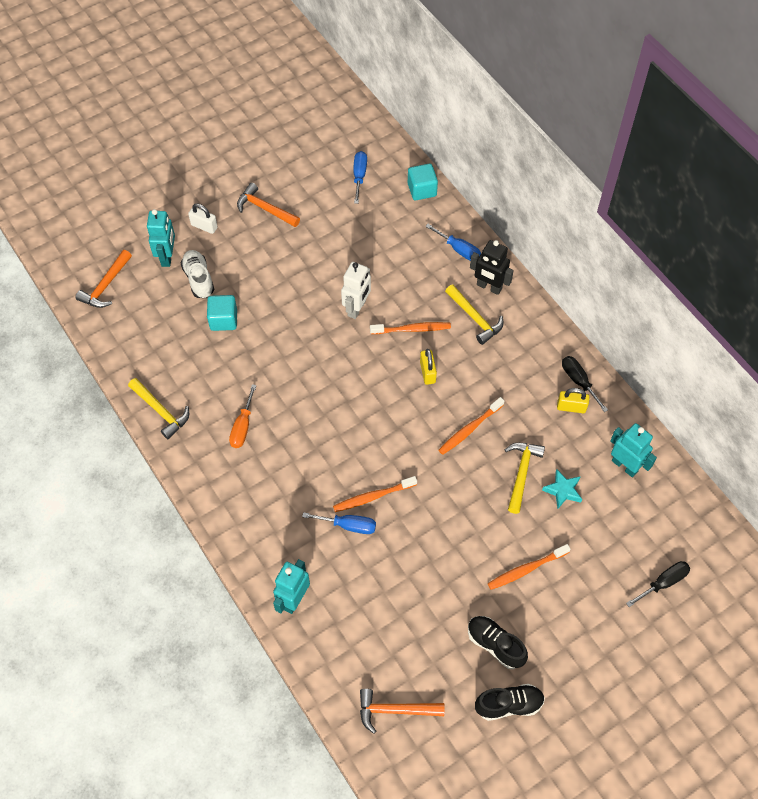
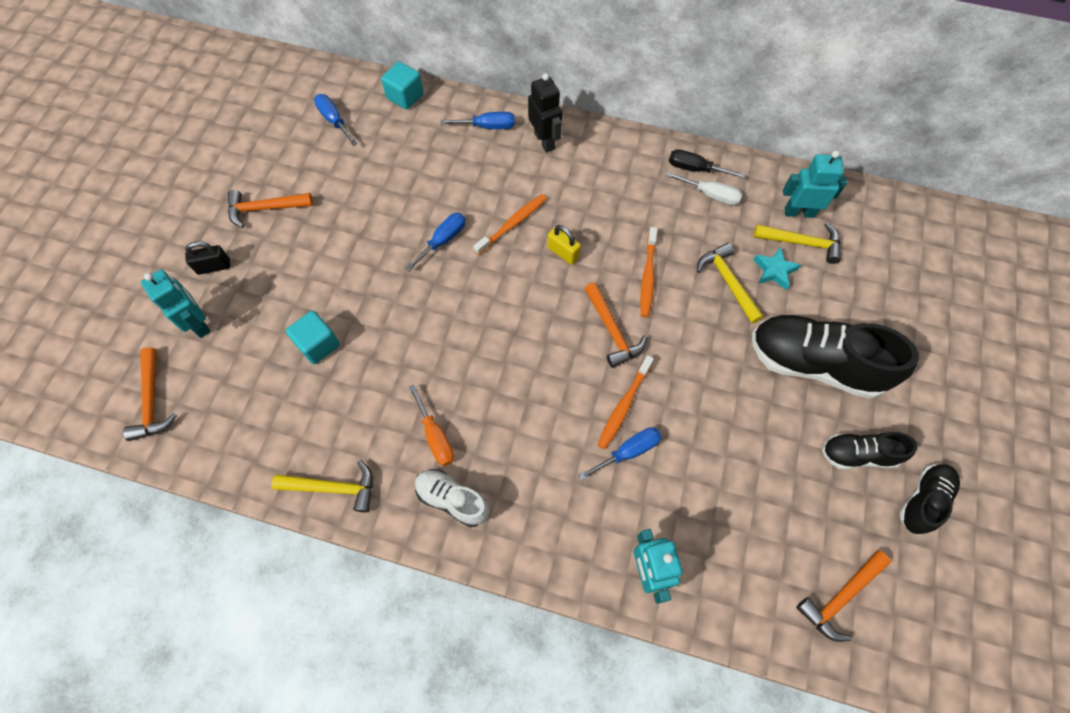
camera: 40 degrees left, 5 degrees up
(198, 279) = (254, 323): white shoe -> white shoe (452, 500)
(204, 226) = (214, 267): white padlock -> black padlock
(357, 308) = (443, 240): white robot -> blue screwdriver
(411, 446) = (612, 331): none -> orange hammer
(475, 318) = (558, 176): yellow hammer -> yellow hammer (802, 243)
(489, 287) = (544, 141): black robot -> black robot turned 105 degrees counterclockwise
(526, 569) = (814, 364): orange toothbrush -> black shoe
(571, 407) = (710, 195): yellow padlock -> white screwdriver
(663, 583) = (924, 287): black screwdriver -> none

